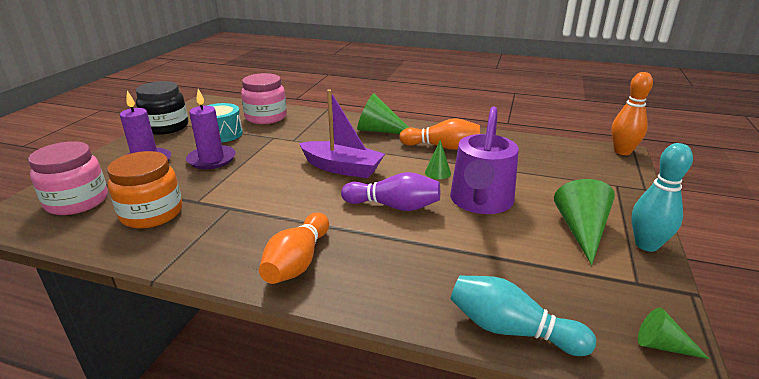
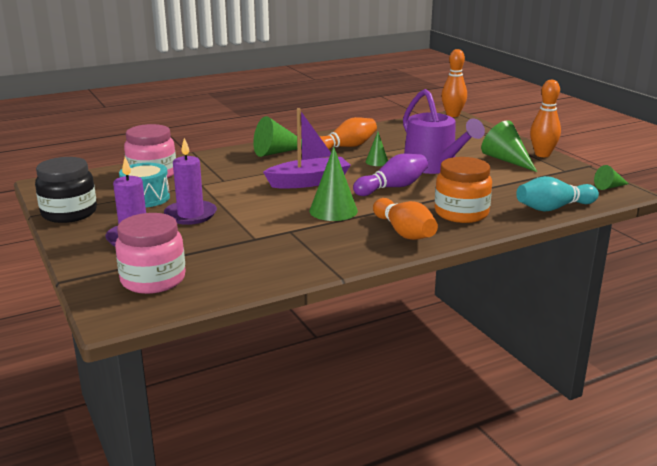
camera: 45 degrees left, 5 degrees down
(152, 213) = (241, 257): orange jar -> orange jar (461, 213)
(298, 205) = (333, 210): none -> green cone
(646, 245) = (542, 154): turquoise bowling pin -> orange bowling pin

